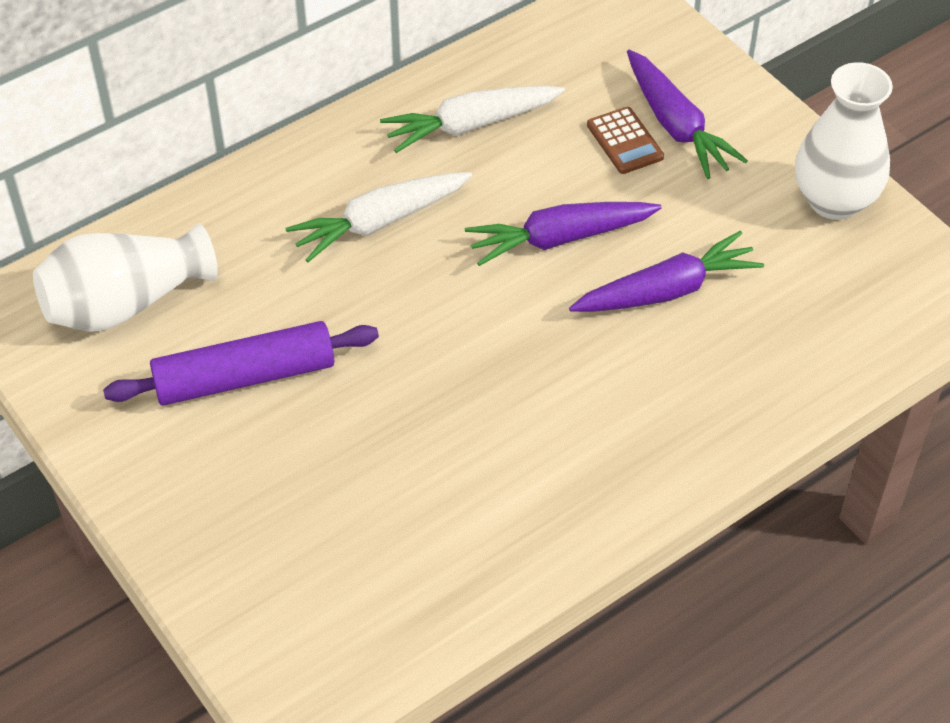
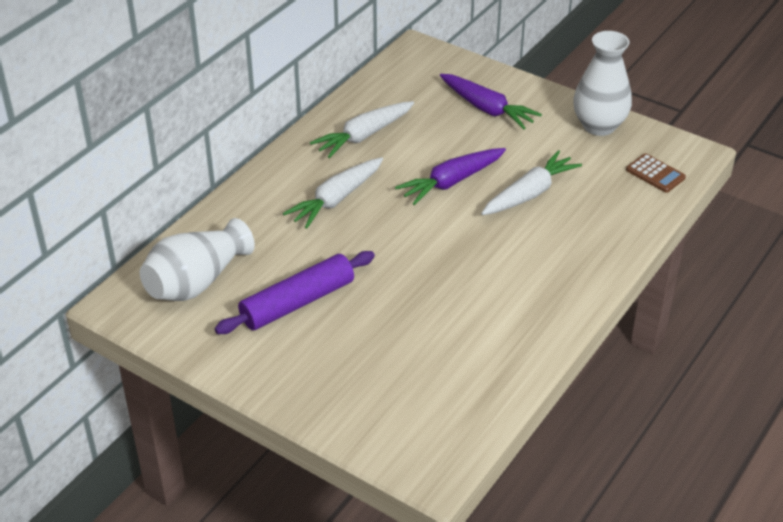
camera: 20 degrees left, 10 degrees down
(625, 141) = (461, 123): brown calculator -> brown calculator (655, 174)
(666, 290) = (529, 193): purple carrot -> white carrot

